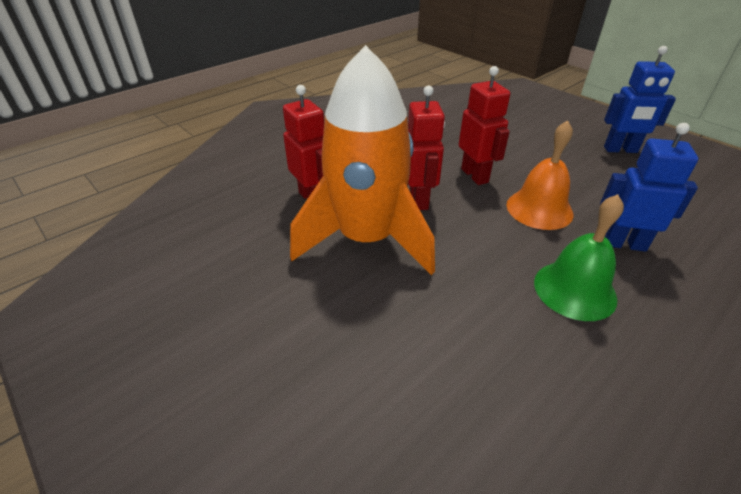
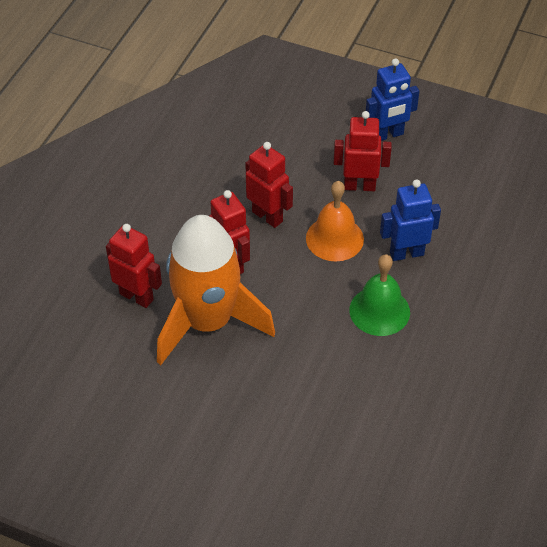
camera: 25 degrees left, 10 degrees up
(580, 177) = (359, 186): none -> red robot

